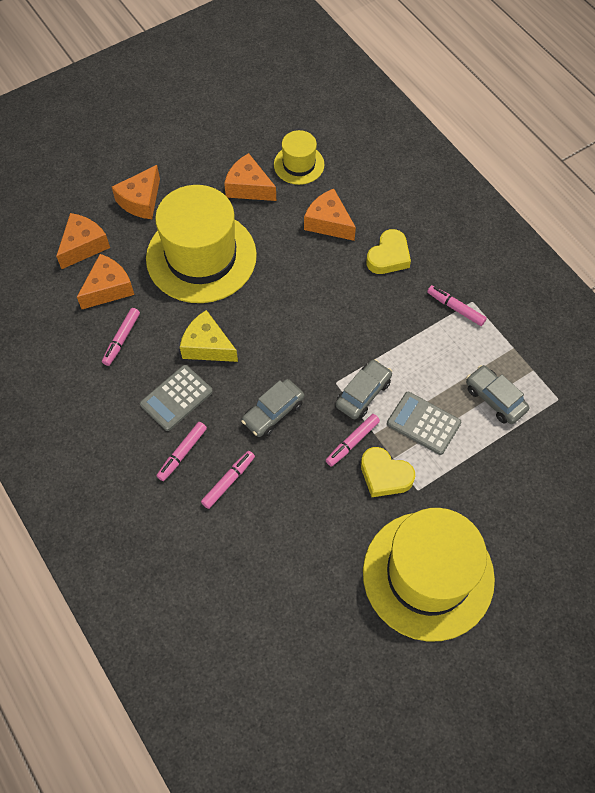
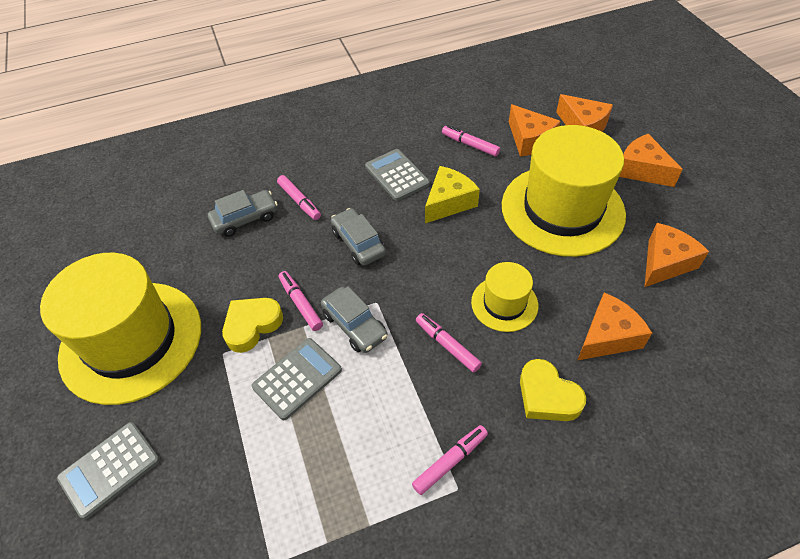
camera: 105 degrees right, 10 degrees down
(182, 453) = (339, 174): pink marker -> pink marker (447, 345)
(299, 164) = (708, 320): yellow hat -> yellow hat (504, 303)
(495, 399) = (300, 473): grey car -> grey car (245, 219)
(539, 535) = (110, 469): none -> grey calculator

